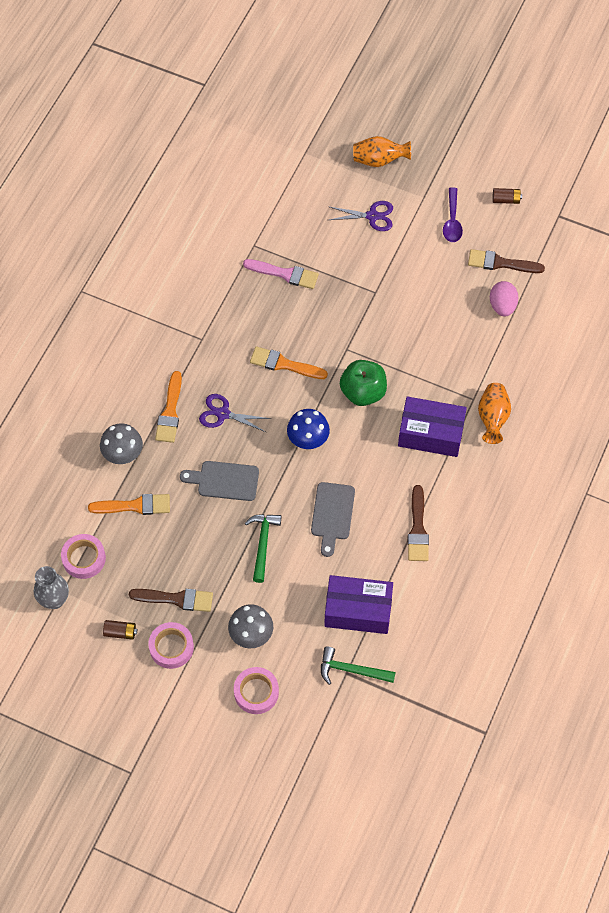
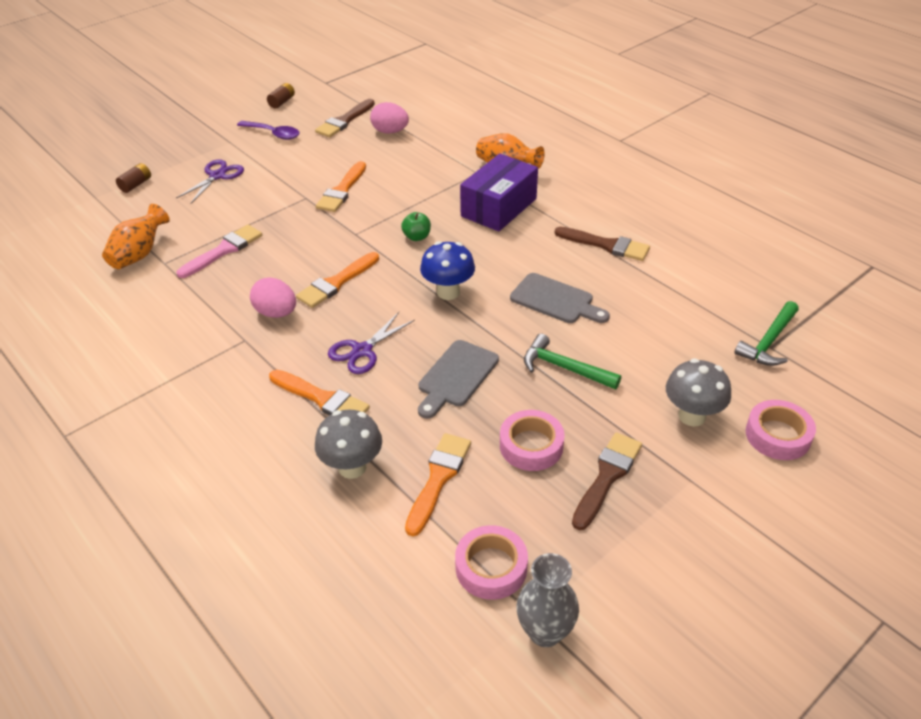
camera: 65 degrees left, 20 degrees down
(120, 632) = (636, 559): brown battery -> brown battery (136, 185)
(171, 647) = (681, 505): pink tape -> pink tape (531, 446)
(235, 343) = (276, 313): none -> pink egg
(358, 610) = (690, 315): purple box -> none
(363, 392) = (417, 237): green apple -> green apple, size x0.52
(379, 160) = (160, 155): orange vase -> orange vase (139, 254)
(397, 312) = (342, 190): none -> orange brush

